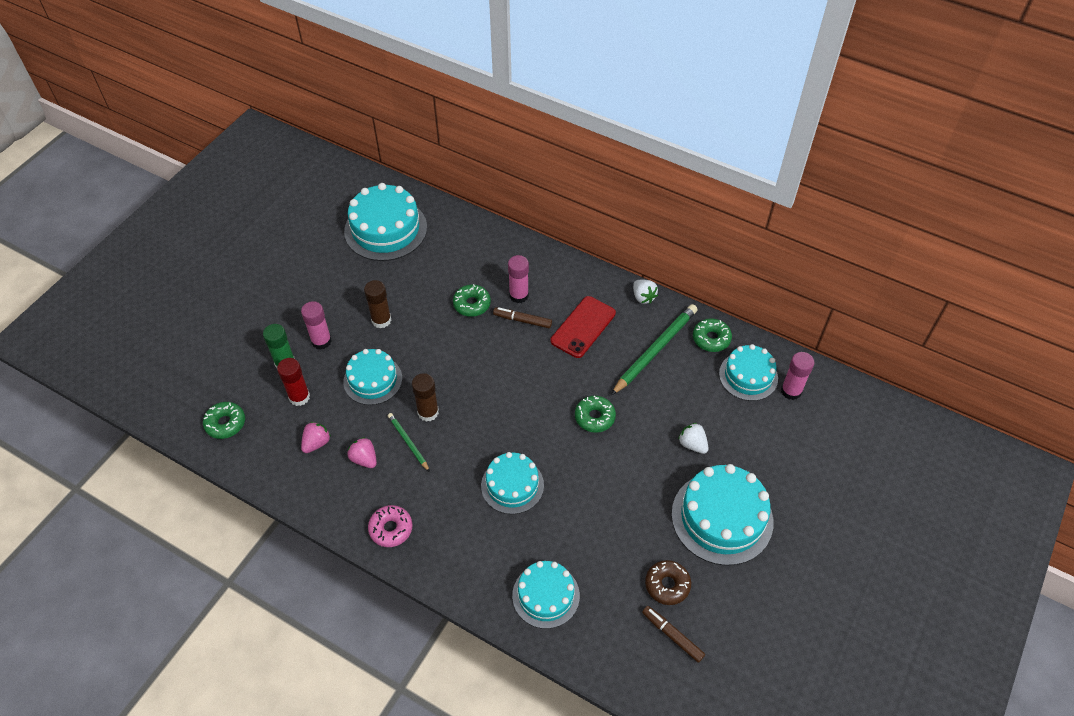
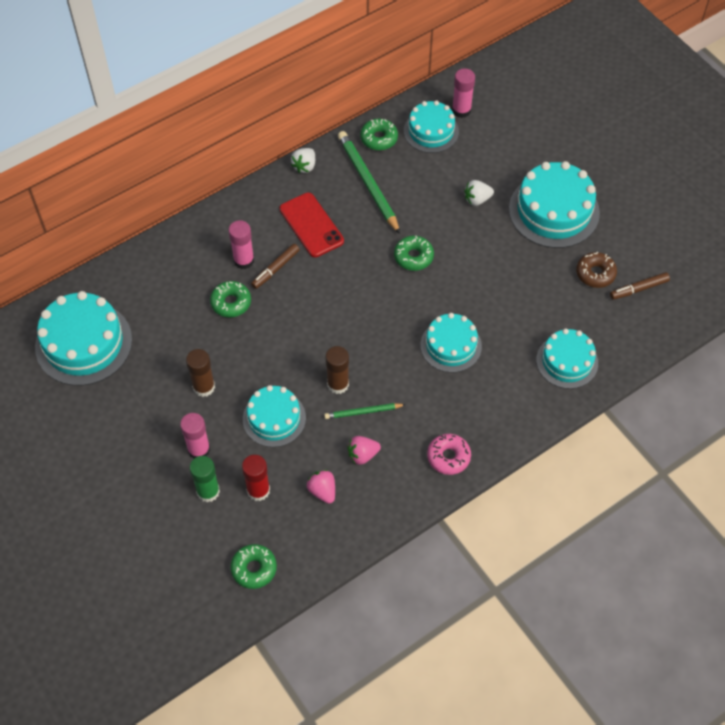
camera: 65 degrees left, 5 degrees up
(643, 297) = (304, 166): white strawberry -> white strawberry turned 120 degrees clockwise

